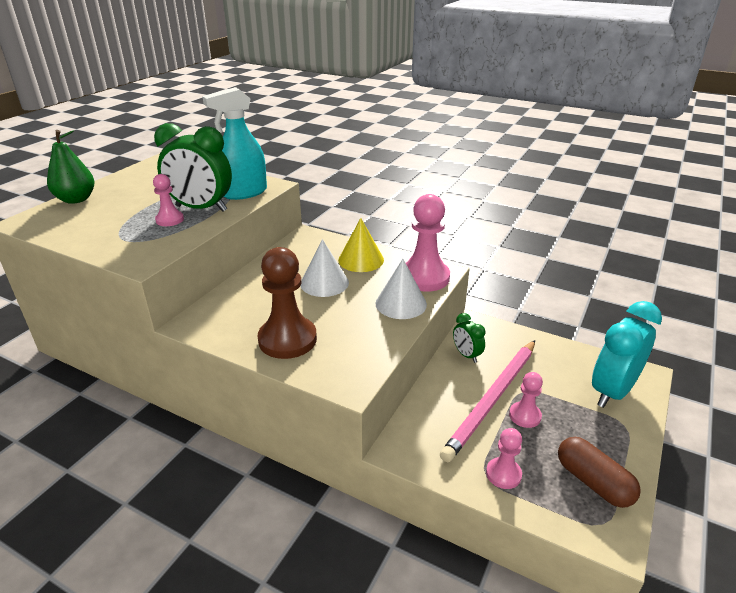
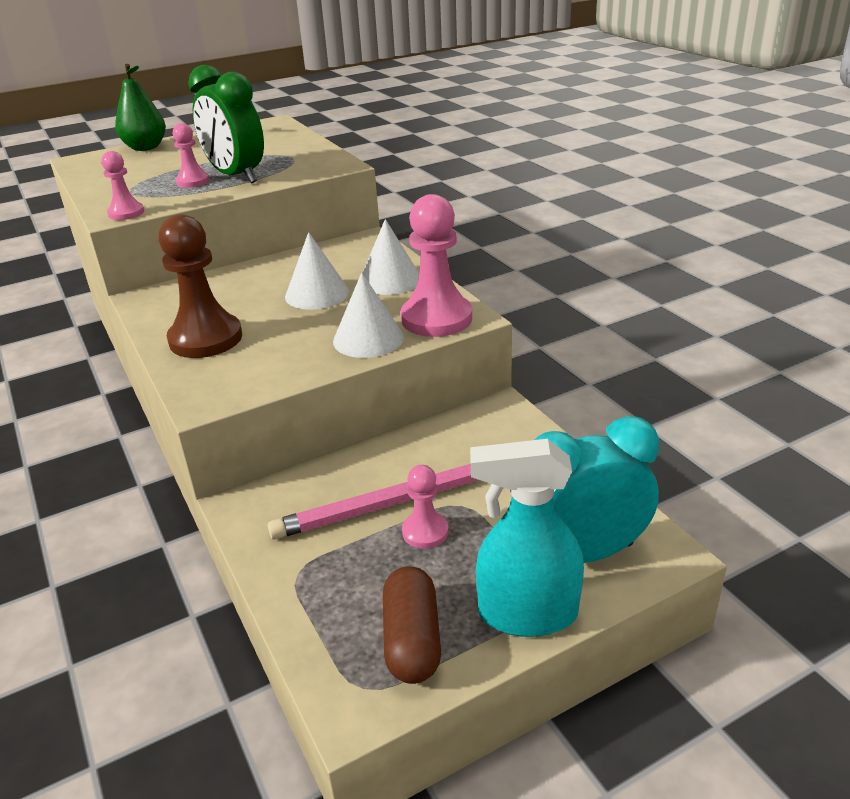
camera: 35 degrees right, 0 degrees up
(244, 193) = (300, 168): turquoise spray bottle -> turquoise spray bottle (527, 614)
(361, 260) = (390, 280): yellow cone -> white cone
(466, 355) = (442, 438): green clock -> none
(503, 474) = (318, 580): pink pawn -> pink pawn (126, 213)

